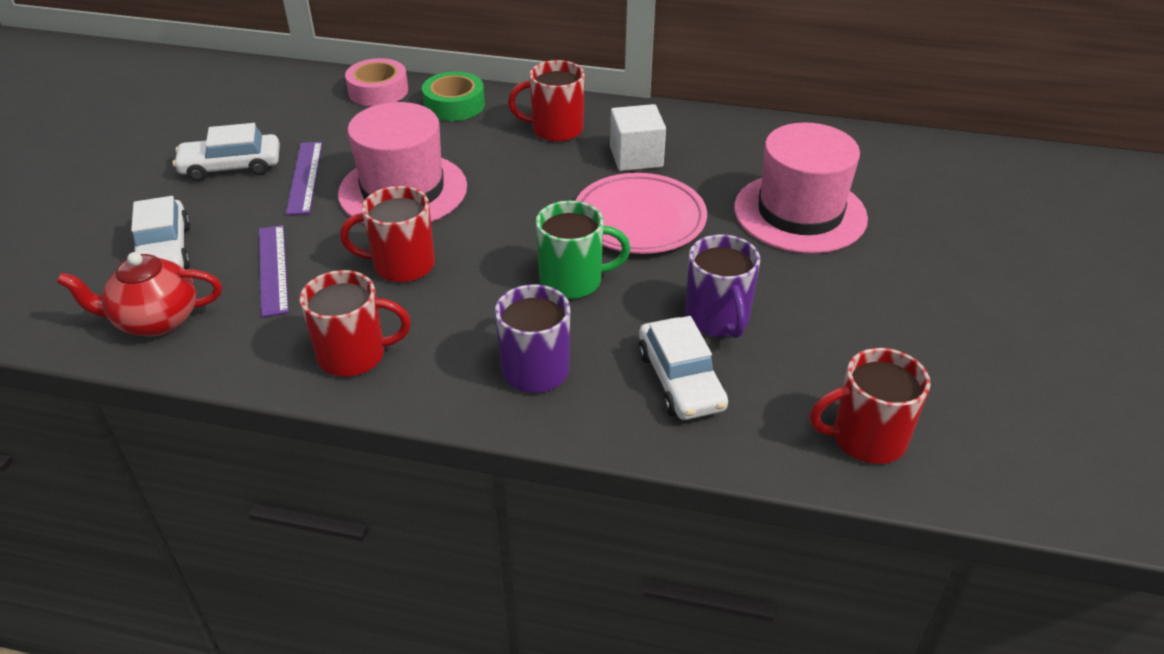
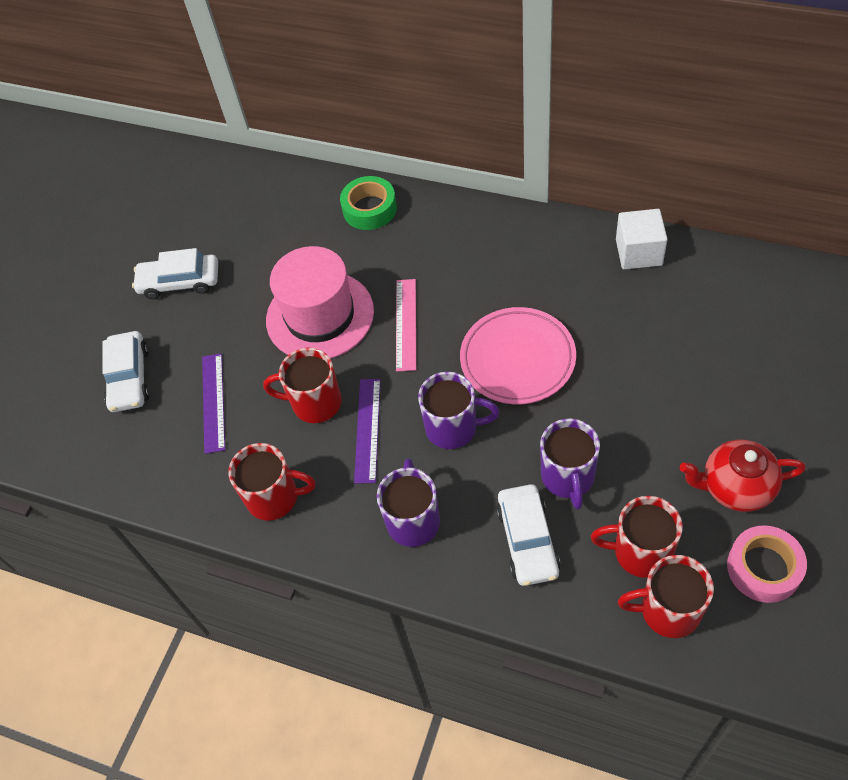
camera: 15 degrees right, 15 degrees up
(156, 320) = (126, 452): red teapot -> red teapot (735, 487)
(305, 177) = (239, 297): purple ruler -> purple ruler (367, 429)
(378, 91) = (304, 189): pink tape -> pink tape (763, 568)
(505, 194) = (406, 324): none -> pink ruler
(555, 130) = (456, 244): red mug -> red mug (640, 552)
(573, 281) = (453, 428): green mug -> purple mug
(636, 157) = (524, 281): white cube -> white cube (639, 252)
(800, 213) = (661, 357): pink hat -> none

